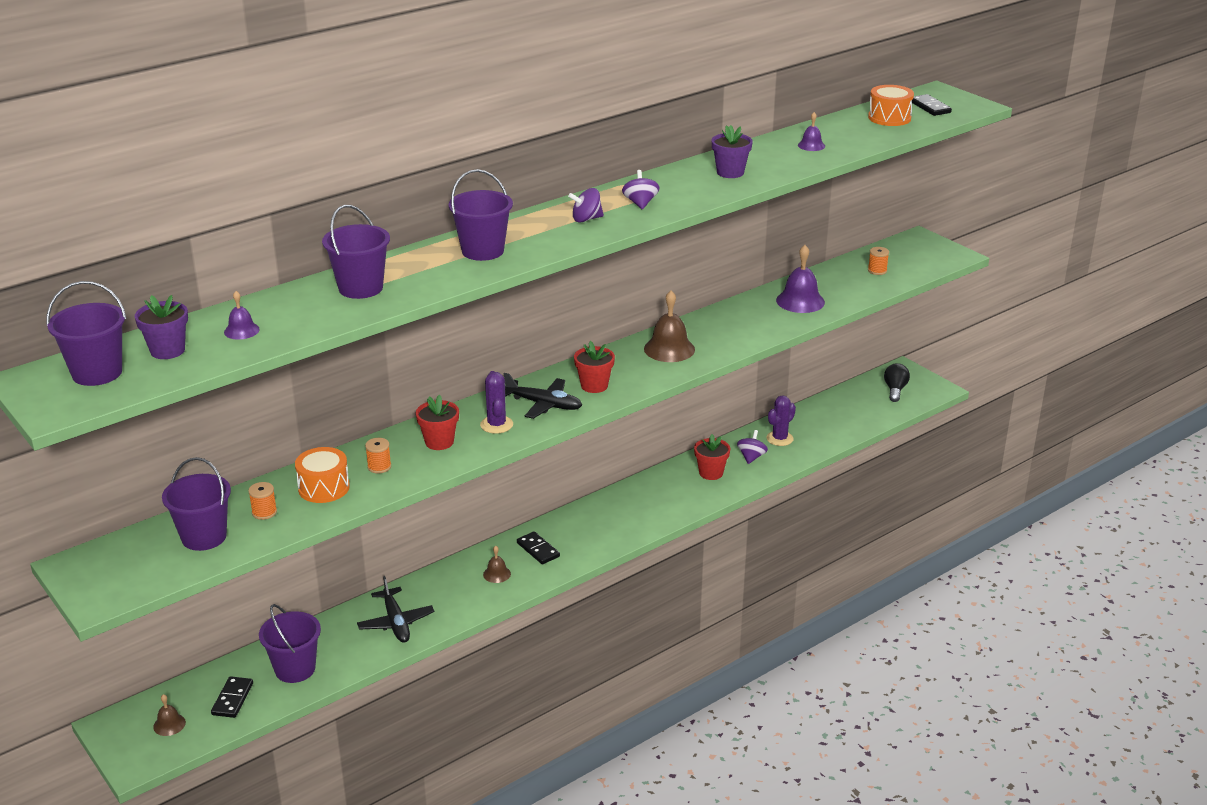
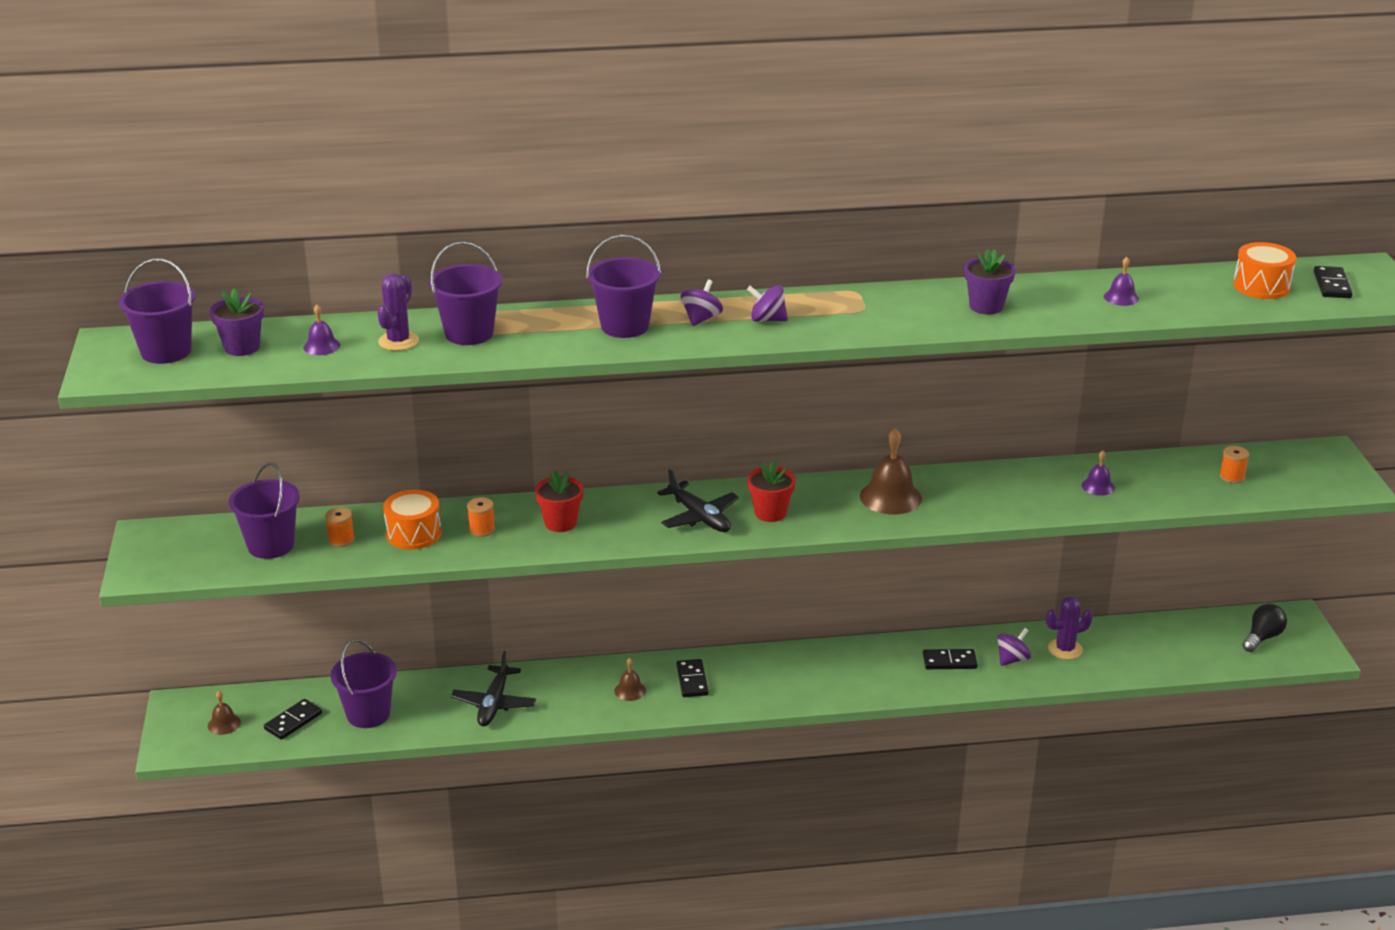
camera: 30 degrees right, 0 degrees up
(496, 425) = (632, 523): purple cactus -> purple cactus (398, 341)
(640, 203) = (844, 317): purple spinning top -> purple spinning top (701, 319)
(711, 473) = (949, 661): red flower pot -> black domino
(800, 301) = (1098, 486): purple bell -> purple bell, size x0.53

